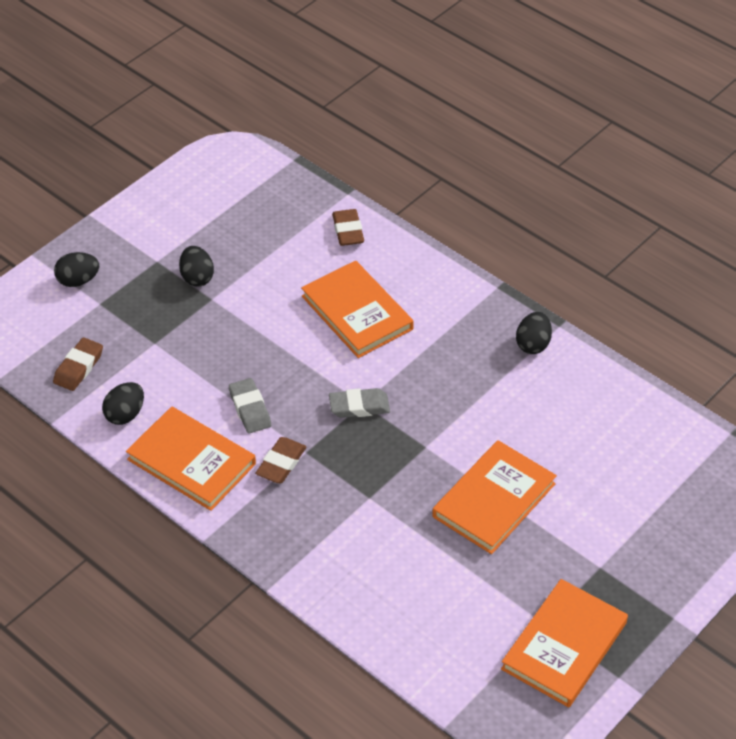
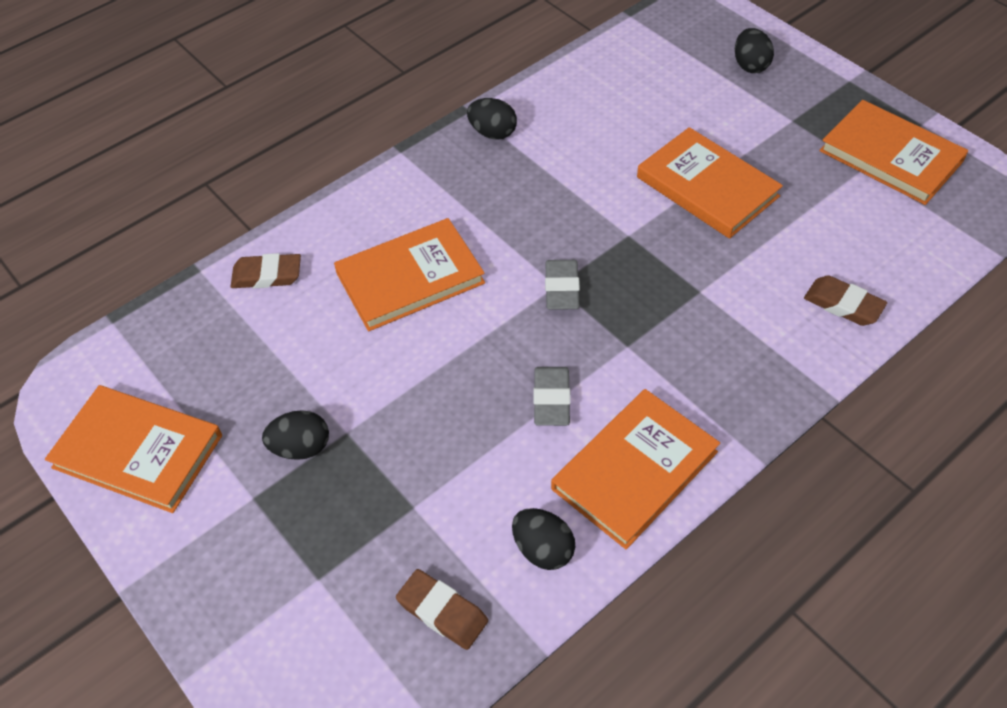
camera: 80 degrees left, 5 degrees up
(78, 281) = (262, 609): black egg -> black egg (750, 65)
(188, 198) = (138, 451): none -> orange book
(250, 409) = (551, 399): grey eraser -> grey eraser turned 75 degrees counterclockwise
(281, 463) = (644, 372): brown eraser -> brown eraser (843, 304)

